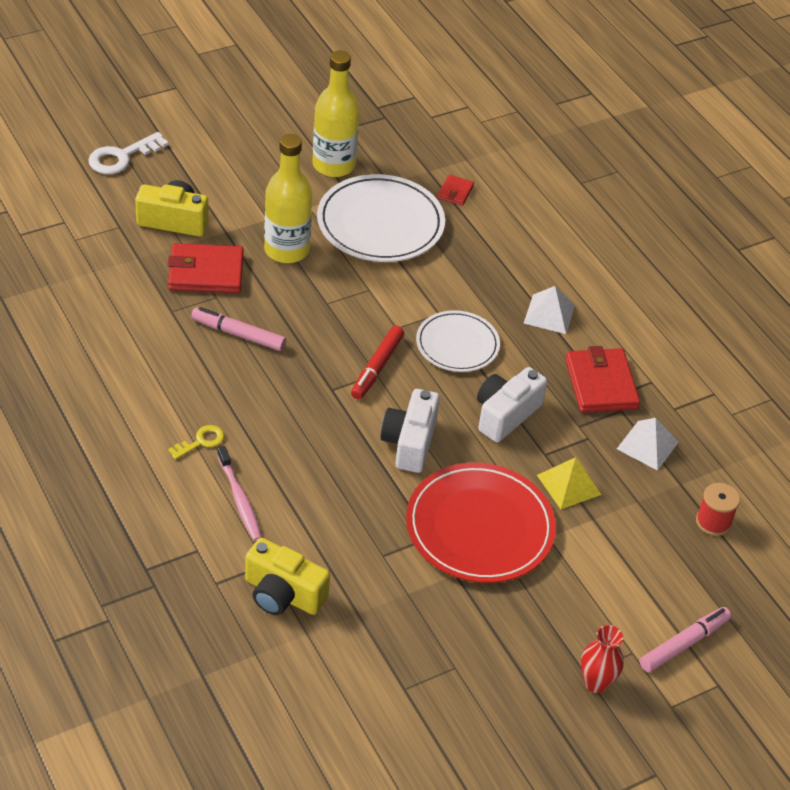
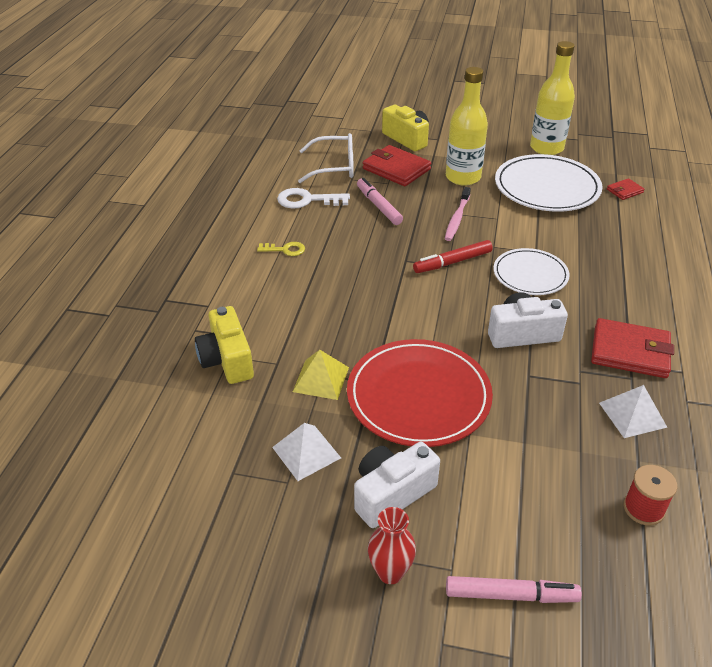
camera: 45 degrees right, 5 degrees down
(121, 157) = (412, 102): white key -> white key (307, 200)
(135, 303) = (335, 167): none -> white glasses
(239, 499) = (269, 291): pink toothbrush -> pink toothbrush (457, 218)
(409, 442) = (425, 316): white camera -> white camera (391, 493)
(549, 314) = (629, 287): white pyramid -> white pyramid (306, 452)
(569, 485) = (527, 406): yellow pyramid -> yellow pyramid (321, 379)
(601, 384) = (630, 351): red wallet -> red wallet turned 75 degrees clockwise

